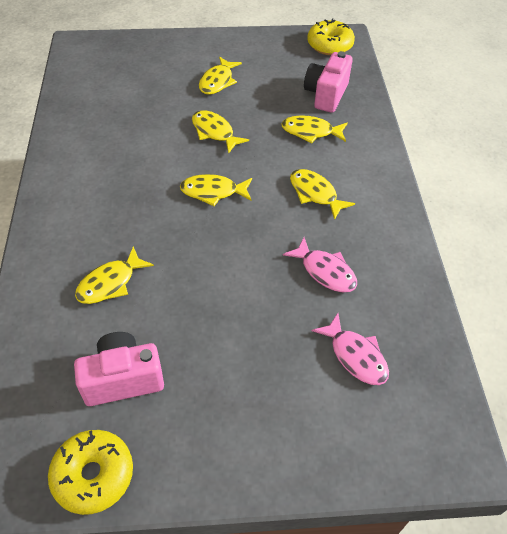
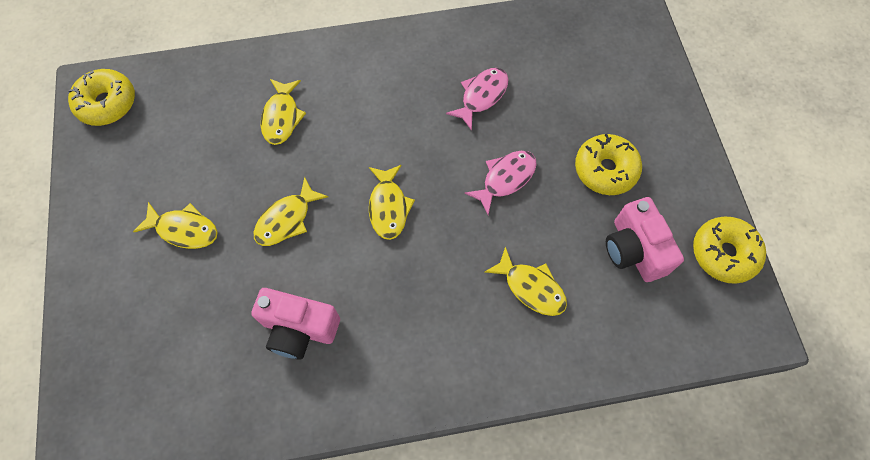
camera: 95 degrees left, 15 degrees up
(222, 371) = (605, 169): none -> yellow donut
(315, 193) = (380, 108): yellow fish -> none
(326, 95) = (212, 104): pink camera -> pink camera (299, 329)
(355, 356) = (567, 71): pink fish -> pink fish (505, 179)

